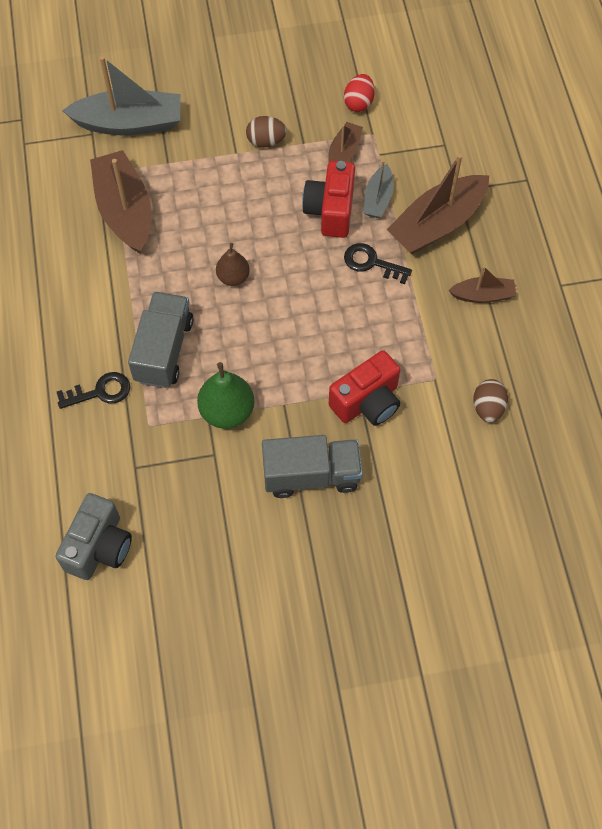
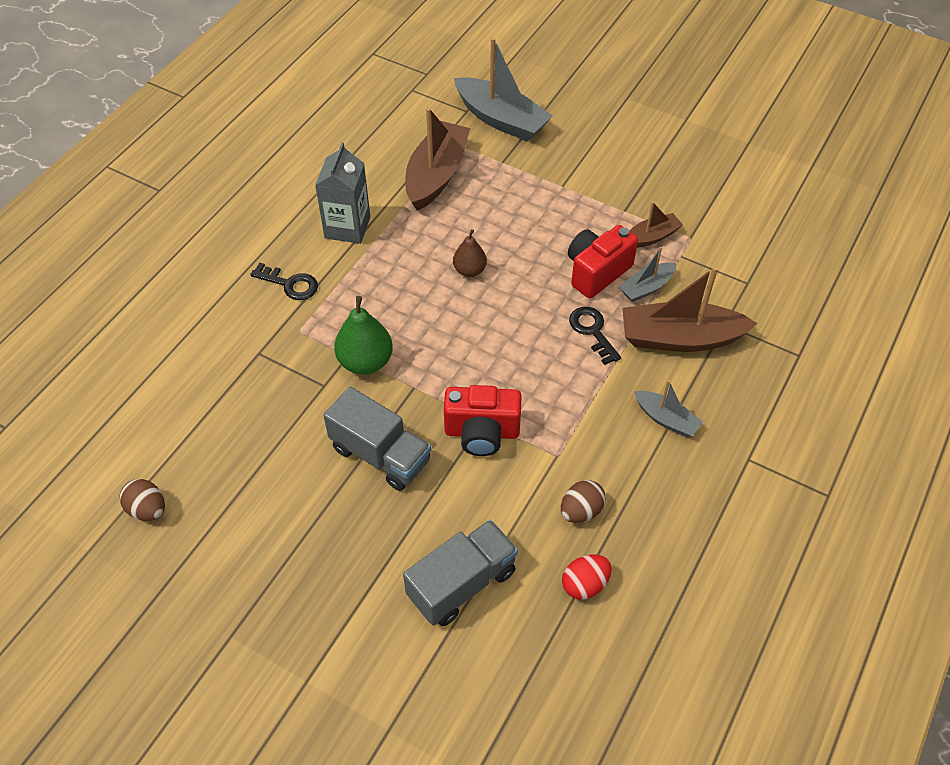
camera: 40 degrees right, 10 degrees down
(97, 309) = (347, 227): none -> grey carton
(99, 547) = (176, 389): grey camera -> none
(163, 350) = (364, 287): grey truck -> grey truck (462, 583)
(266, 141) = (594, 192): brown egg -> brown egg (147, 509)
(358, 103) = (701, 209): red egg -> red egg (585, 584)
(482, 295) = (666, 419): brown boat -> grey boat

